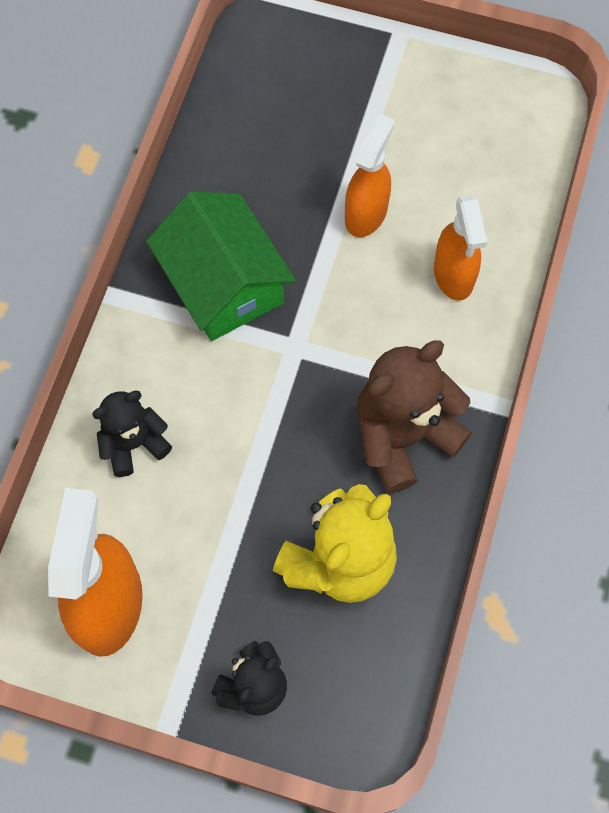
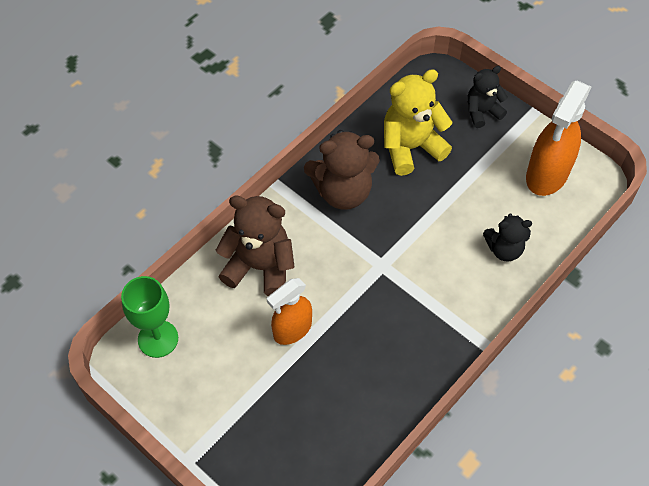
camera: 155 degrees left, 10 degrees down
(223, 283) = (409, 322): green house -> none
(453, 275) = (260, 267): orange spray bottle -> brown teddy bear
(520, 136) = (158, 339): none -> green goblet

